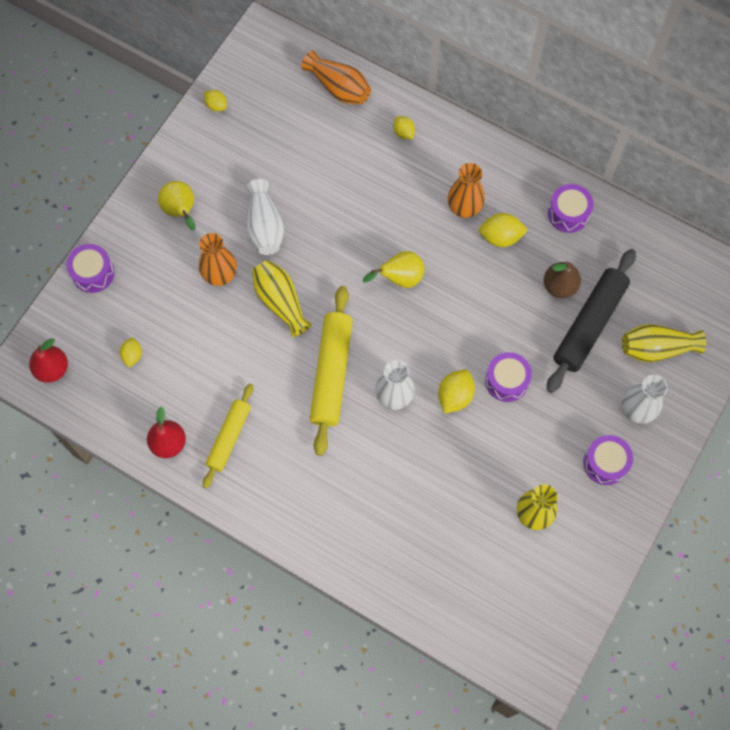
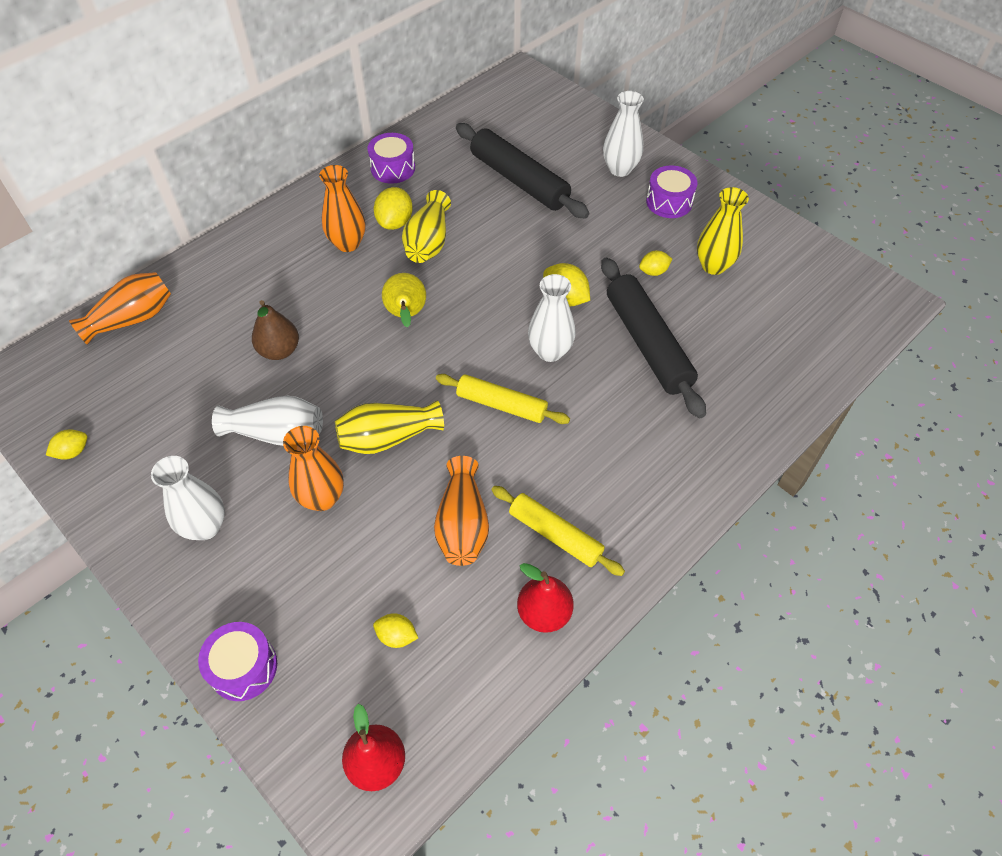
camera: 75 degrees left, 15 degrees down
(181, 211) = (205, 527): yellow pear -> white vase
(222, 373) = (462, 524): none -> orange vase
(331, 373) = (501, 405): yellow rolling pin -> yellow rolling pin, size x0.64
(404, 133) = (227, 273): yellow lemon -> yellow lemon (653, 272)
(424, 472) = (647, 344): none -> black rolling pin
(506, 381) = (560, 253): purple drum -> none
(559, 286) = (469, 192): brown pear -> brown pear (279, 351)
(656, 348) = (560, 142): yellow vase -> yellow vase (428, 242)

